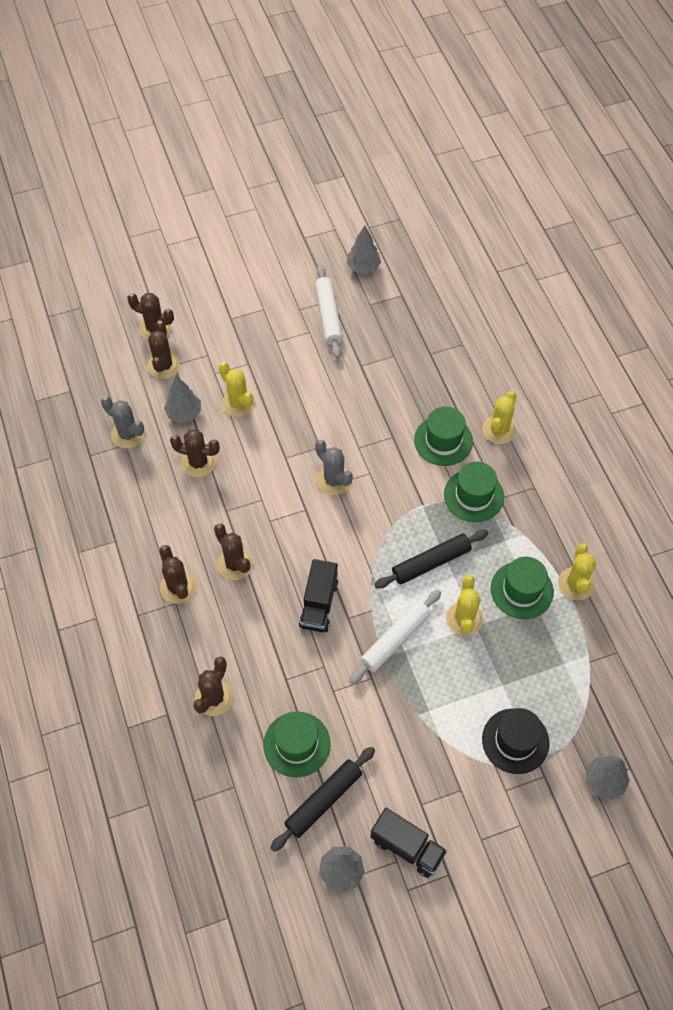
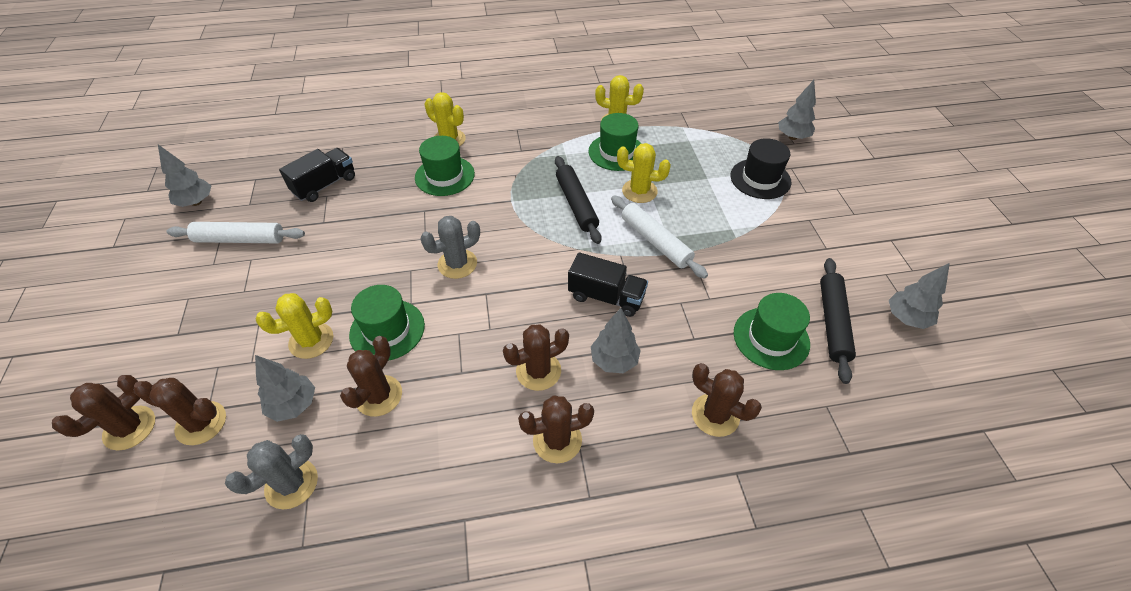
camera: 80 degrees left, 10 degrees down
(253, 618) = (614, 360): none -> grey tree
(323, 801) = (833, 323): black rolling pin -> black rolling pin turned 45 degrees clockwise
(407, 847) = (870, 264): black truck -> black truck (325, 185)
(473, 495) = (512, 165): green hat -> green hat (387, 330)

